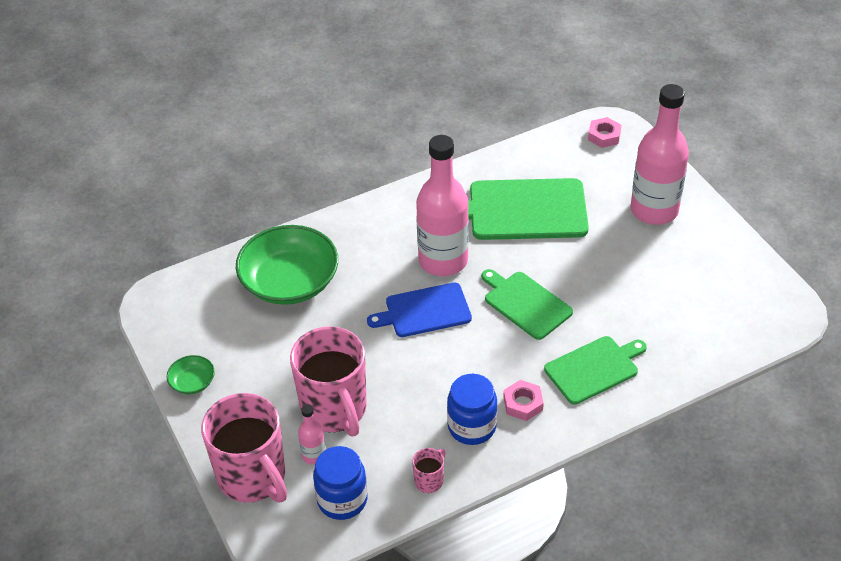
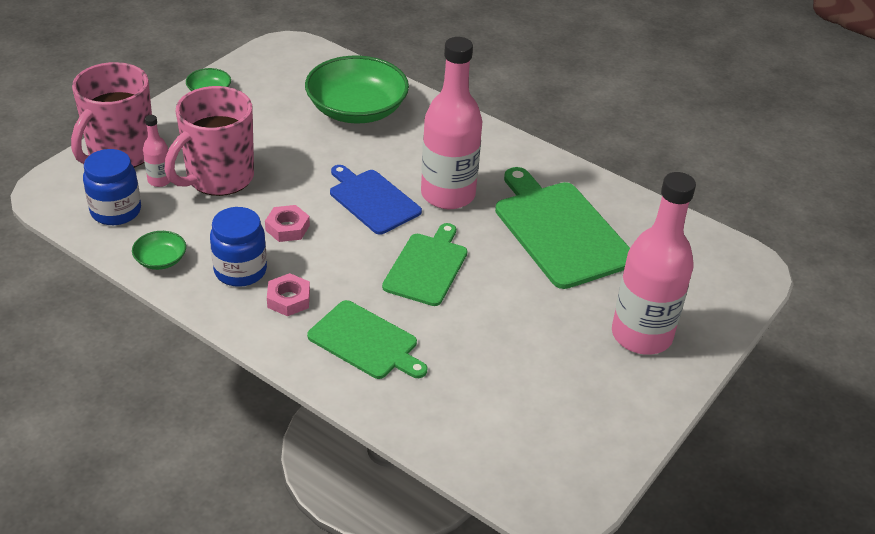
camera: 60 degrees right, 5 degrees down
(429, 480) = (160, 259): pink mug -> green bowl
(604, 136) = (728, 265): pink nut -> pink nut (287, 228)

